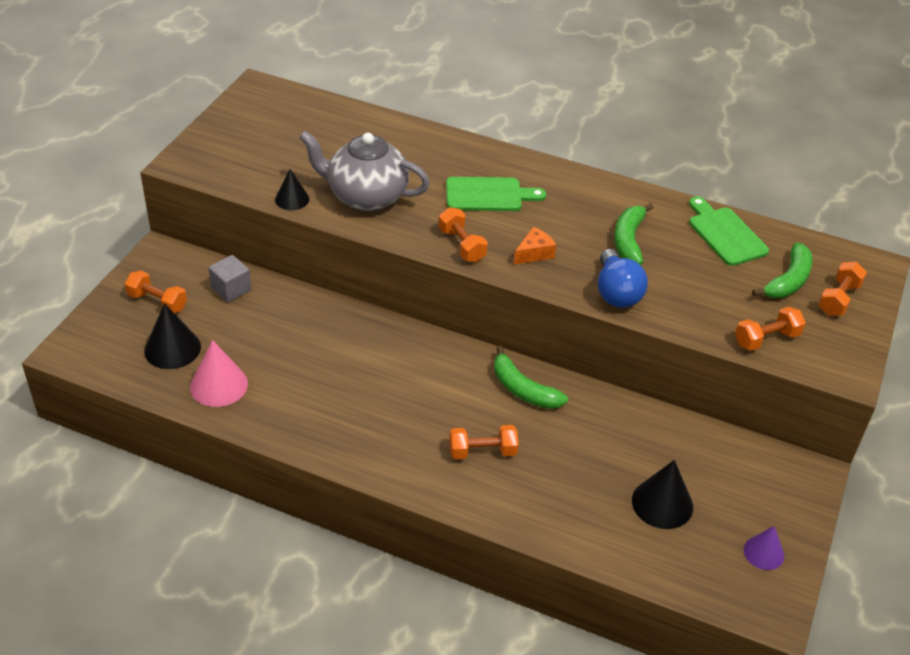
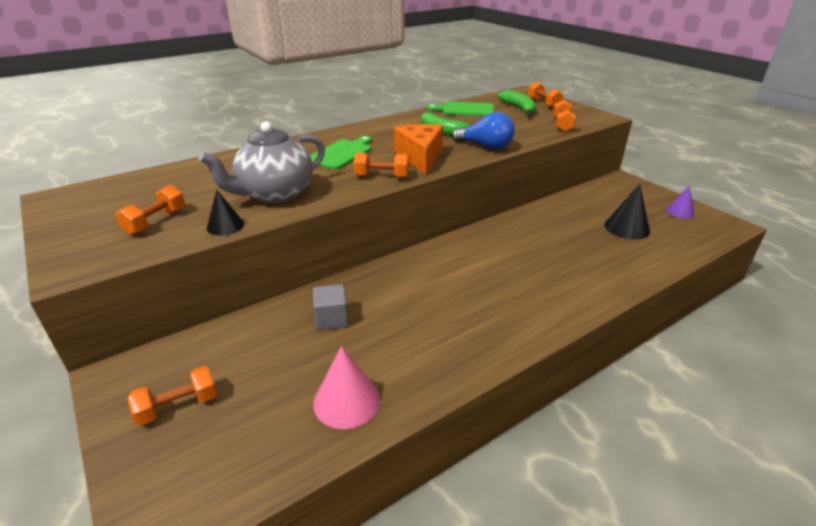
camera: 55 degrees left, 10 degrees down
(172, 348) = (259, 419): black cone -> none
(231, 289) = (229, 343): grey cube -> grey cube (331, 318)
(482, 452) = (541, 276): orange dumbbell -> orange dumbbell (156, 222)
(523, 389) = (492, 239): green banana -> none
(534, 253) = (420, 157): orange cheese -> orange cheese, size x1.84

